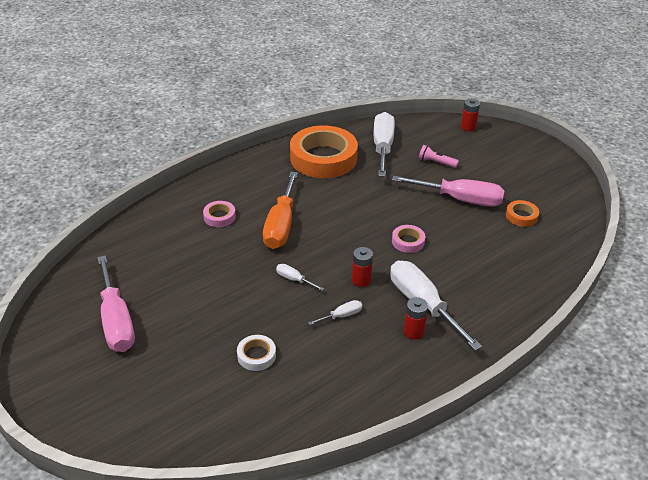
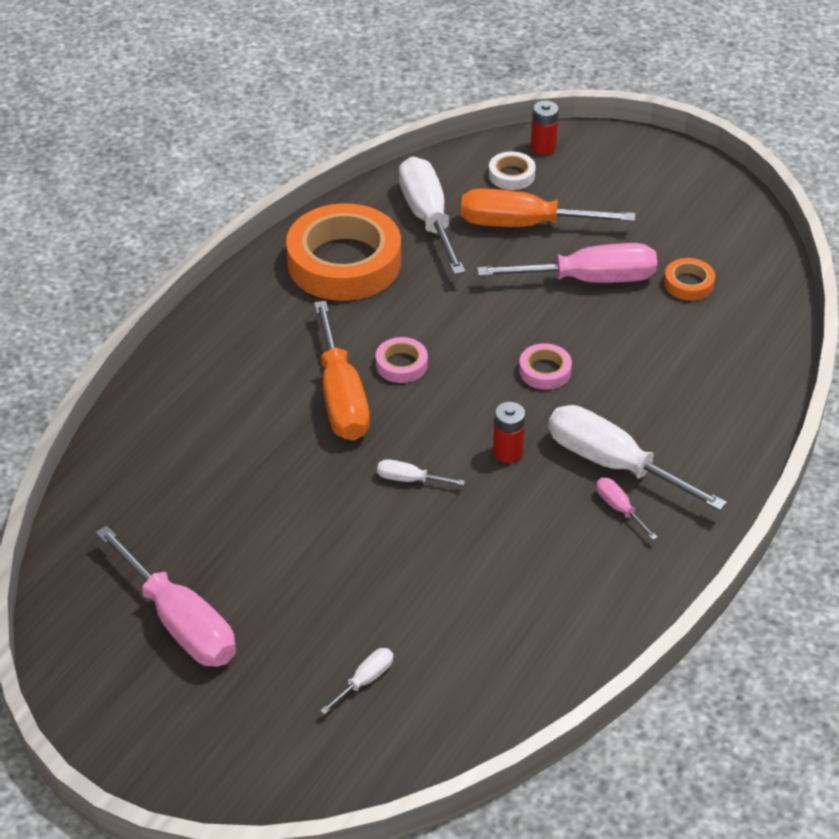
camera: 20 degrees left, 5 degrees up
(219, 216) = (236, 409): pink tape -> pink tape (401, 364)
(256, 355) = (418, 610): white tape -> white tape (511, 175)
(341, 316) = (507, 514): white screwdriver -> white screwdriver (365, 680)
(413, 332) = (619, 508): red battery -> pink screwdriver
(436, 162) = (523, 224): pink flashlight -> orange screwdriver

